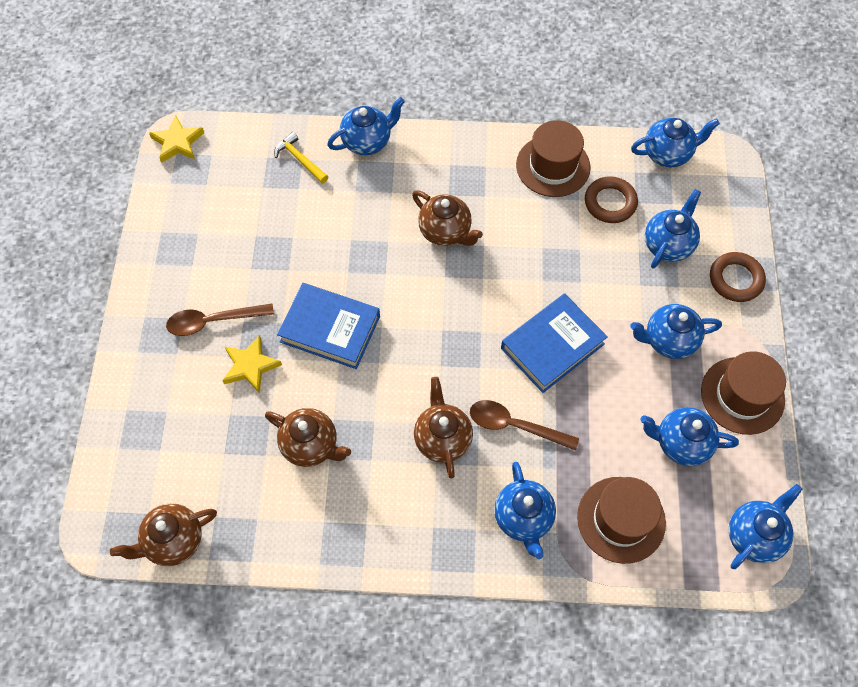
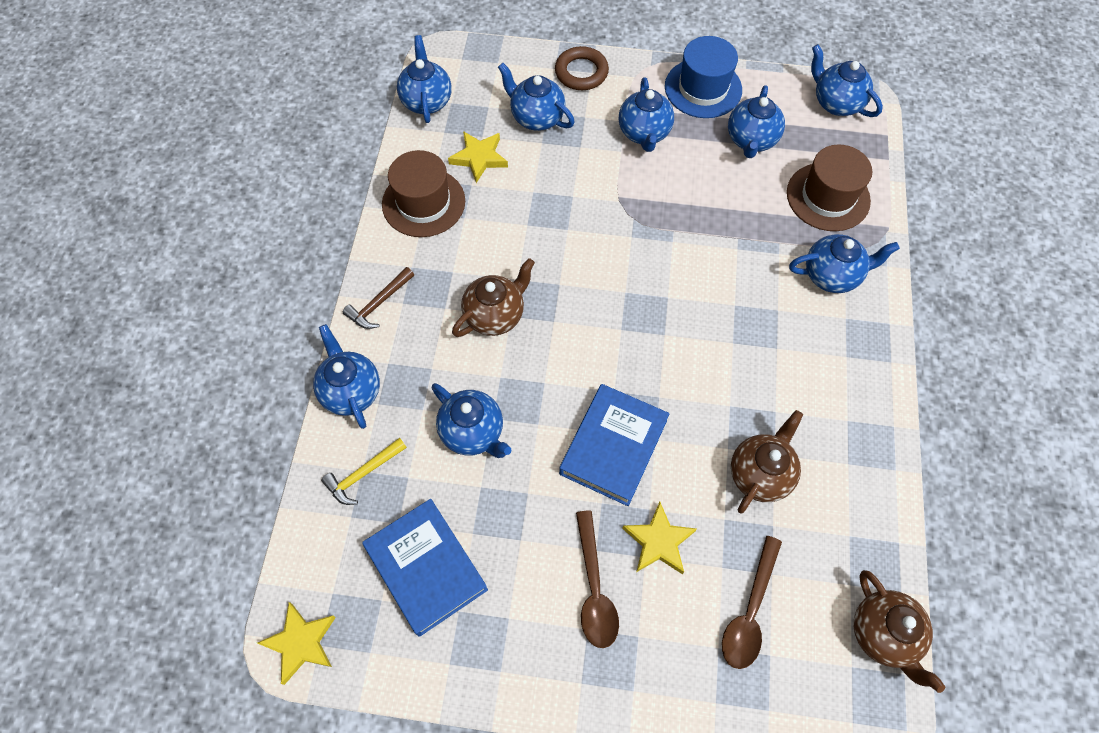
camera: 85 degrees left, 0 degrees up
(337, 227) = (473, 432): none -> blue teapot
(442, 439) = (750, 339): brown teapot -> none
(448, 148) = (379, 303): none -> brown hammer
(514, 425) = (734, 272): brown spoon -> brown spoon (749, 611)
(552, 346) = (646, 229): blue book -> blue book (426, 568)
(610, 202) = (479, 158): brown ring -> yellow star
(742, 395) = (703, 88): brown hat -> blue hat

